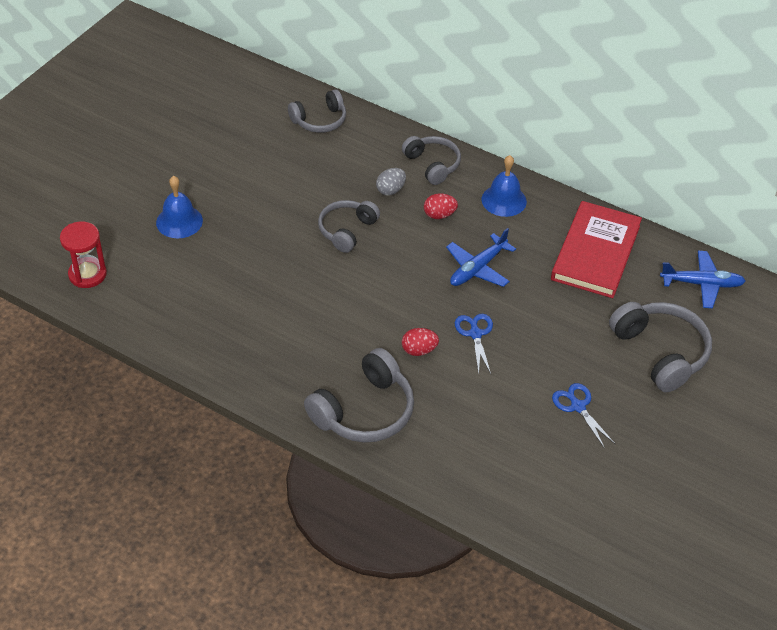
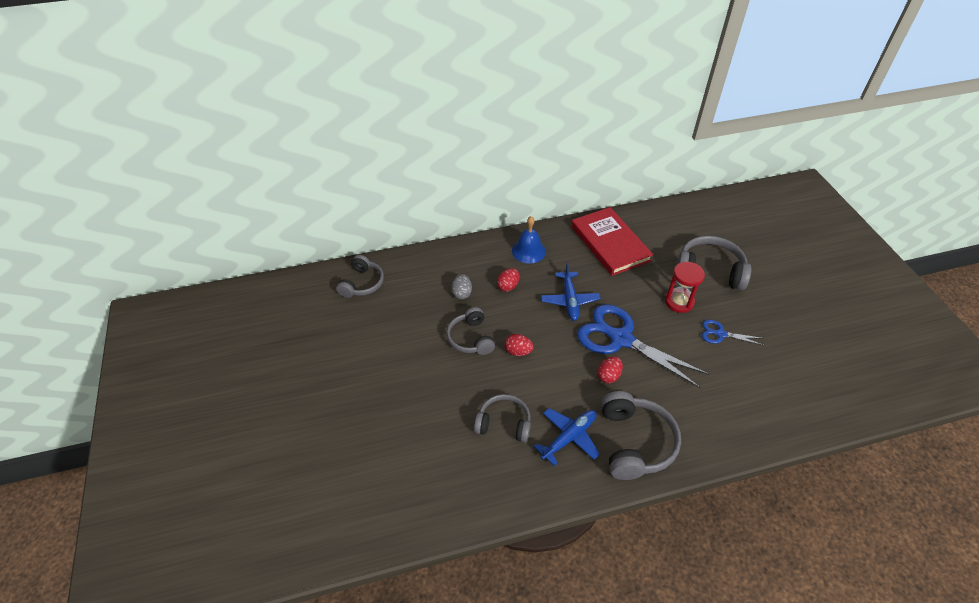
camera: 45 degrees left, 0 degrees up
(87, 274) = (340, 523): red hourglass -> red hourglass (679, 302)
(179, 221) = (357, 424): blue bell -> none
(370, 271) = (518, 351): none -> red egg
(432, 165) = (464, 260): grey headphones -> grey headphones (504, 424)
(475, 334) = (621, 339): blue scissors -> blue scissors, size x2.12
(701, 284) = (674, 221): blue plane -> blue plane (569, 438)

